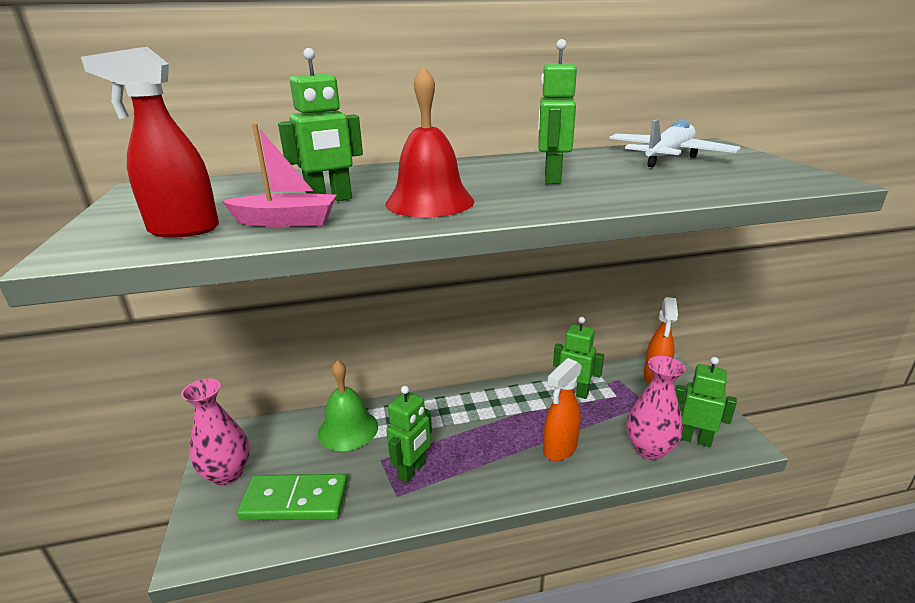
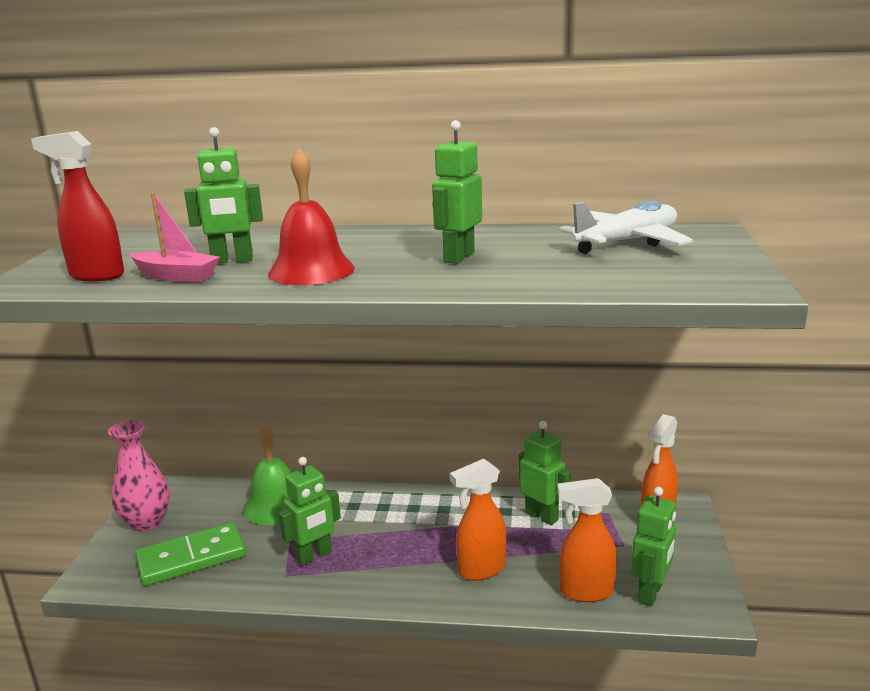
camera: 20 degrees right, 5 degrees down
(295, 501) = (191, 558): green domino -> green domino turned 45 degrees counterclockwise
(649, 449) = (585, 592): pink vase -> orange spray bottle
(694, 439) = (650, 593): green robot -> green robot turned 75 degrees clockwise

